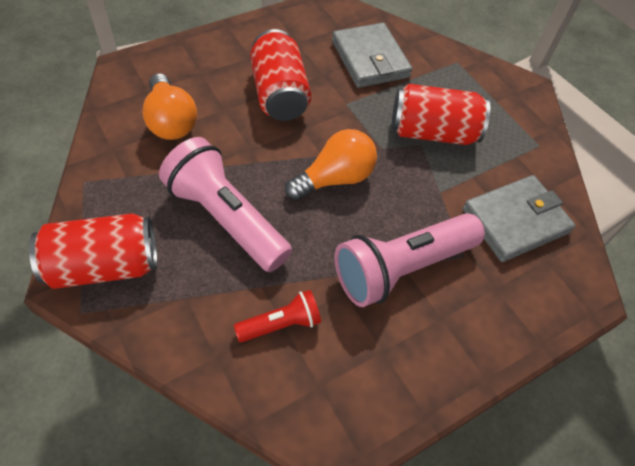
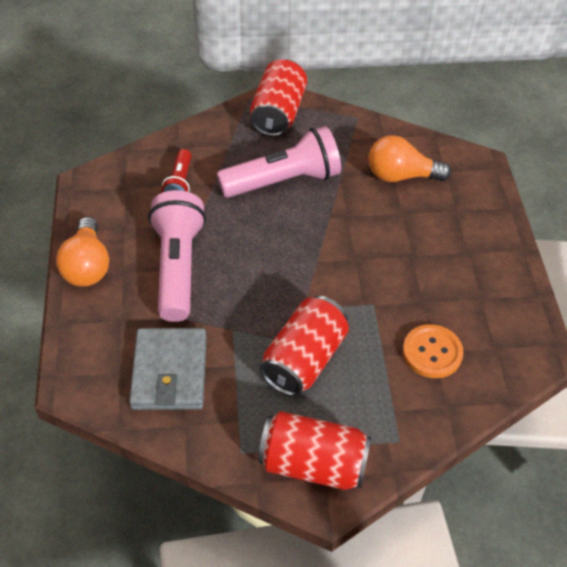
camera: 120 degrees right, 5 degrees down
(279, 94) = (407, 257): red can -> red can (313, 464)
(334, 178) = (287, 259): orange light bulb -> orange light bulb (87, 266)
(370, 59) = (432, 352): grey wallet -> orange button

